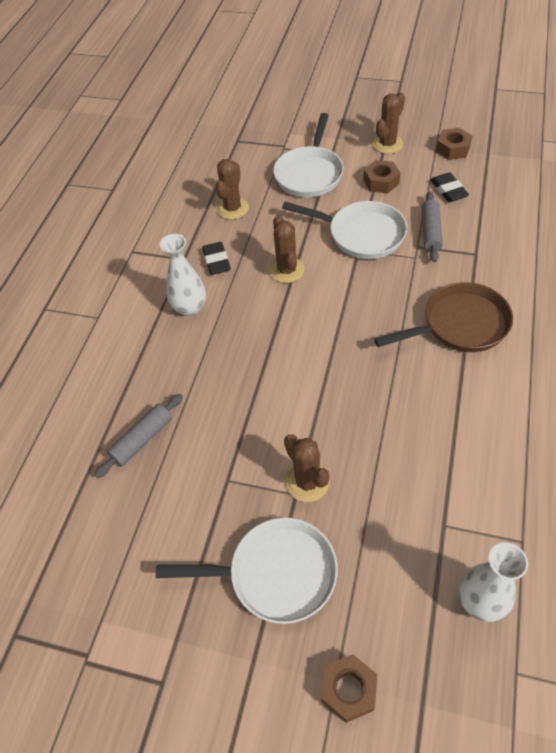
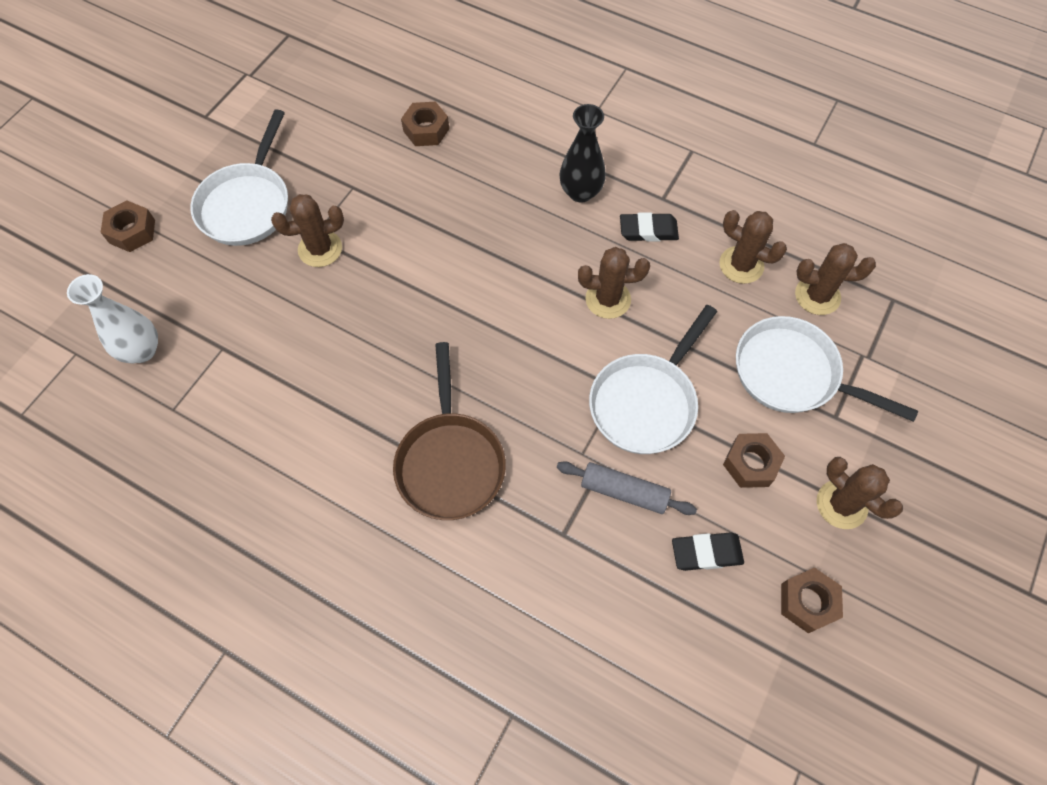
camera: 100 degrees right, 10 degrees up
(142, 439) = (426, 130): grey rolling pin -> brown nut
(190, 308) = (580, 192): white vase -> black vase
(246, 171) = (817, 296): none -> brown cactus

